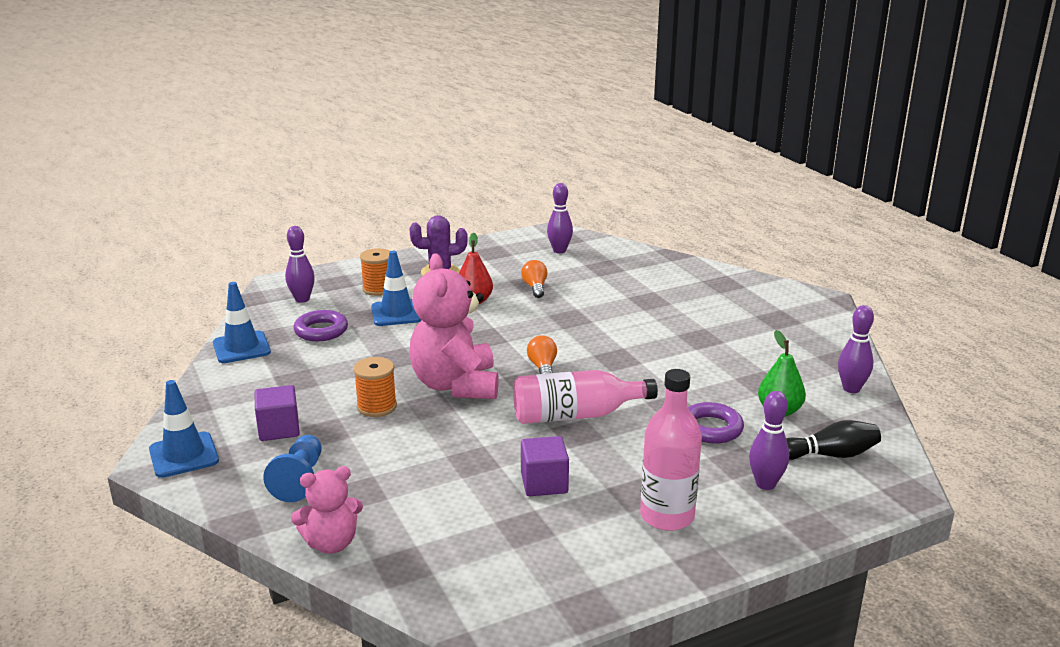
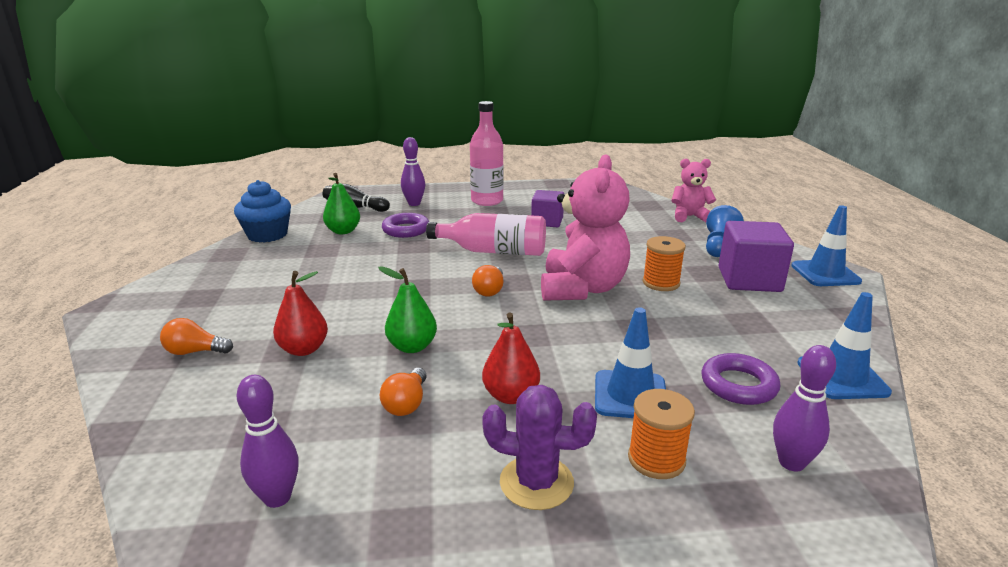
camera: 160 degrees left, 0 degrees up
(279, 429) = (749, 279): purple cube -> purple cube, size x1.53
(564, 315) = (412, 347): none -> green pear
(637, 301) = (304, 349): none -> red pear
(706, 288) = (195, 352): none -> orange light bulb
(851, 389) = (267, 235): purple bowling pin -> blue cupcake

